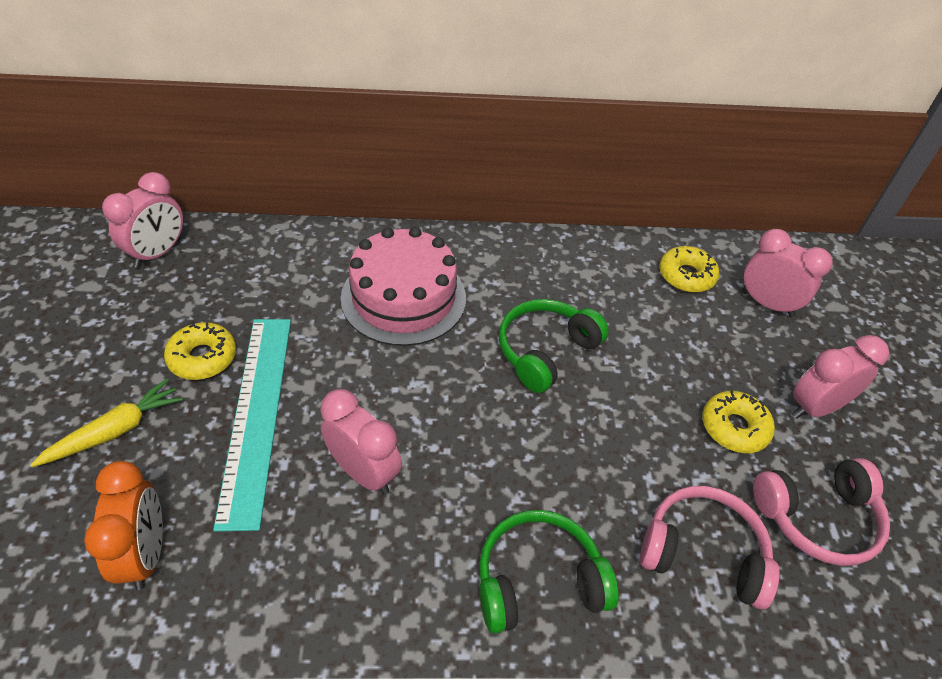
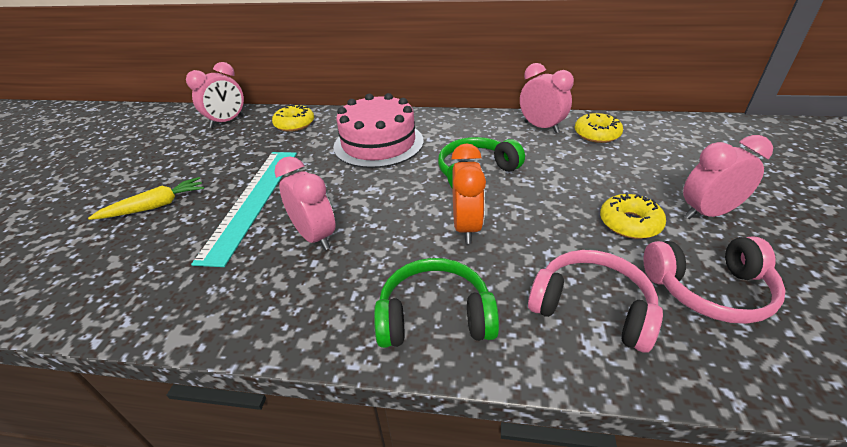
camera: 15 degrees right, 10 degrees down
(146, 553) = (138, 275): orange clock -> orange clock (466, 227)
(203, 357) = (230, 171): yellow donut -> yellow donut (294, 124)
(767, 304) = (664, 150): pink clock -> pink clock (541, 127)

